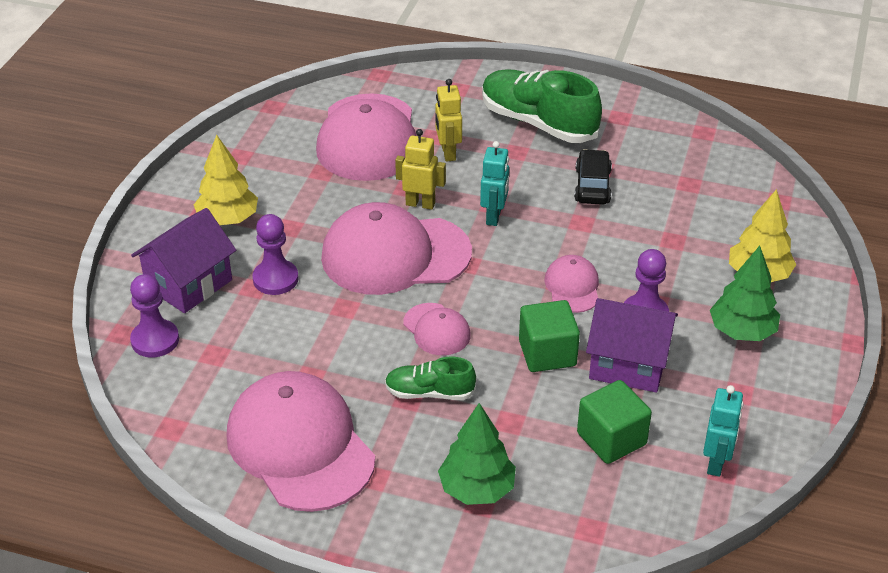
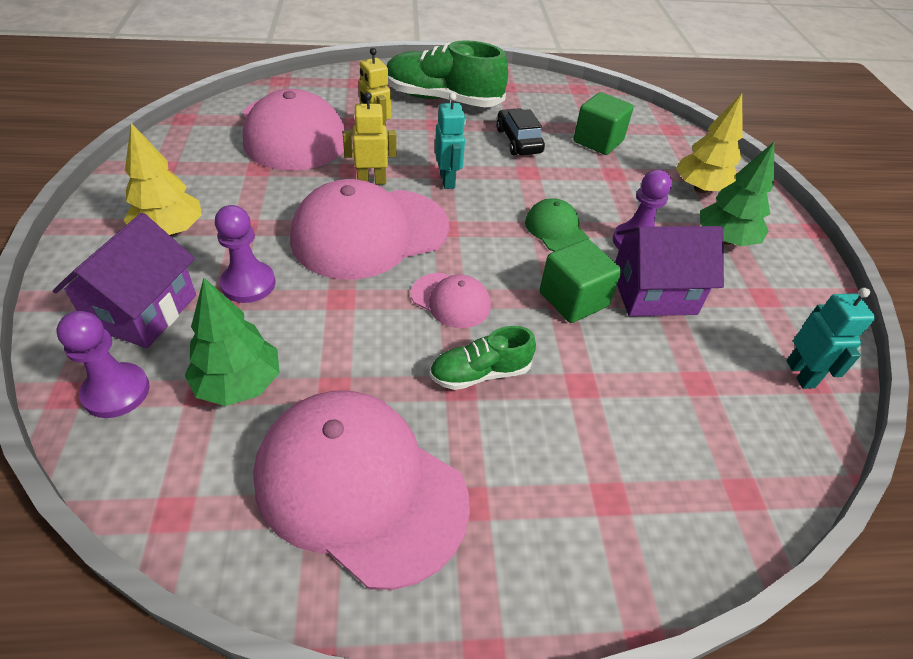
camera: 25 degrees left, 5 degrees up
(476, 489) = (596, 480): green tree -> green tree (238, 384)
(572, 287) = (556, 230): pink cap -> green cap
(611, 439) = (691, 375): green cube -> green cube (598, 141)

